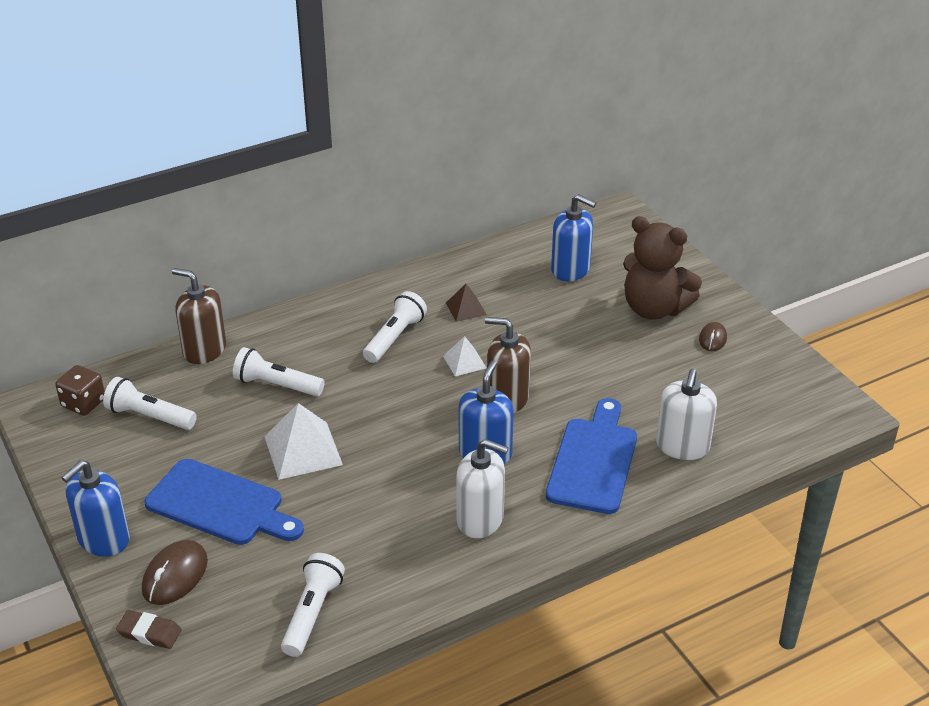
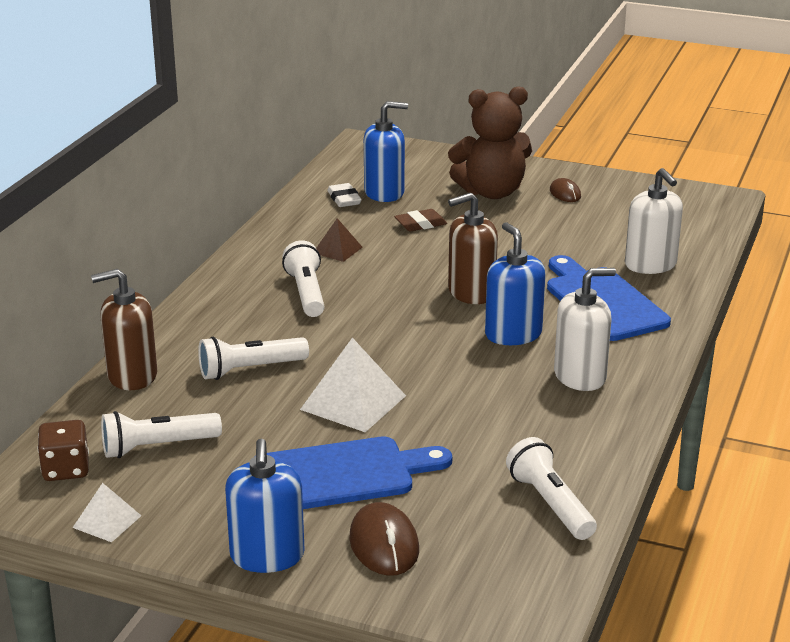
camera: 40 degrees left, 10 degrees down
(149, 633) = (430, 596): brown eraser -> brown eraser (420, 224)
(464, 361) = (395, 284): white pyramid -> white pyramid (107, 521)
(533, 262) = (344, 199): none -> white eraser

